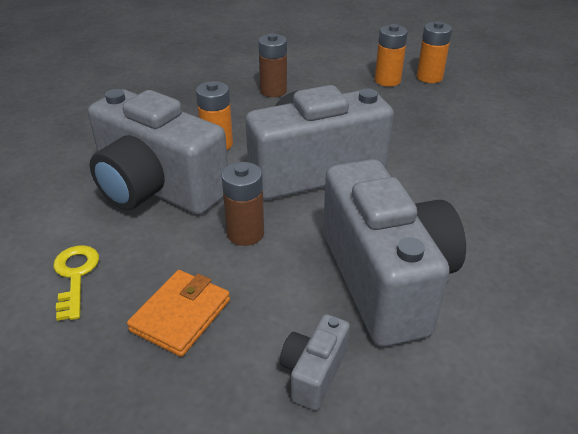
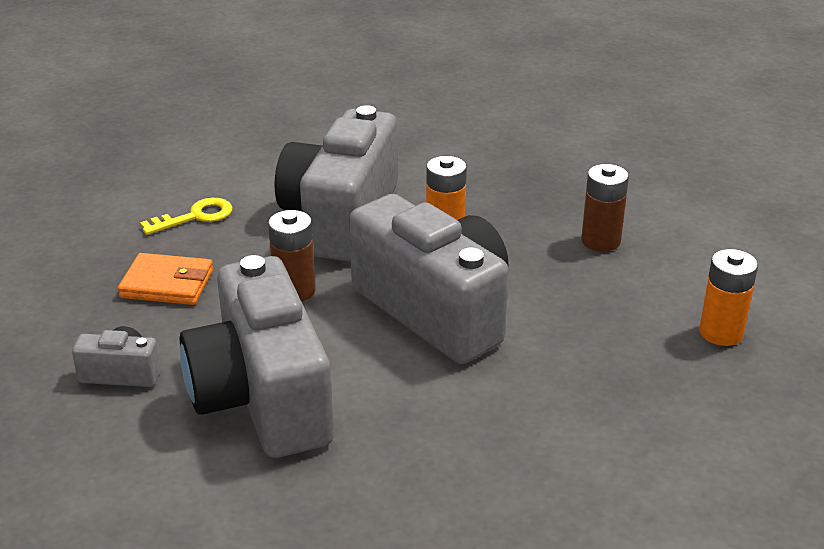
camera: 70 degrees right, 5 degrees down
(385, 279) = (262, 398): grey camera -> grey camera turned 105 degrees clockwise
(429, 77) = (772, 374): orange battery -> none

